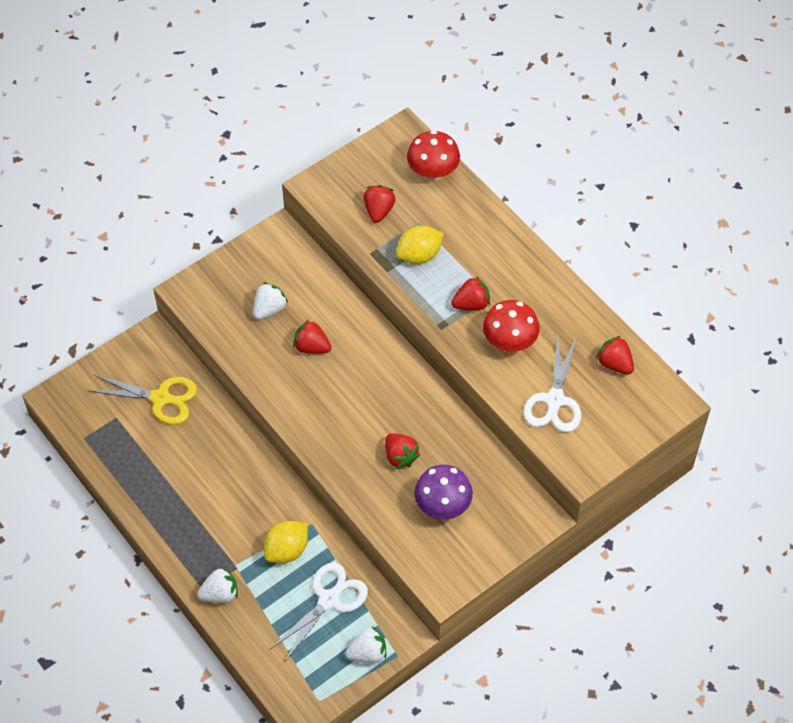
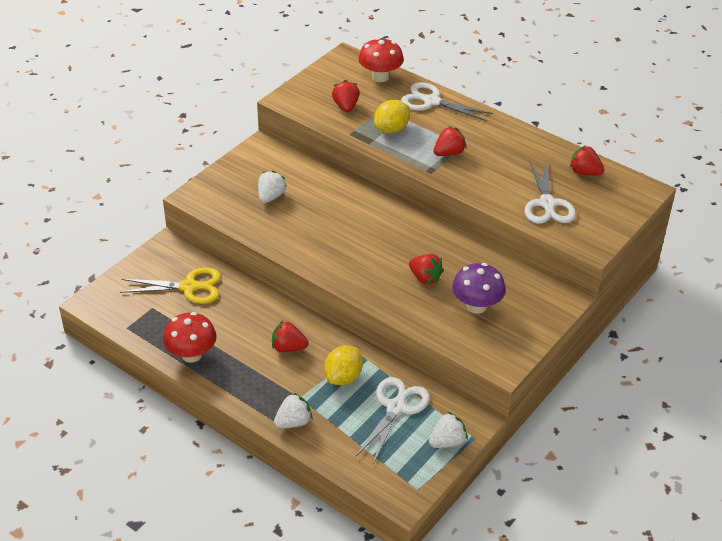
camera: 15 degrees left, 15 degrees down
(312, 347) = (317, 216): red strawberry -> red strawberry (288, 348)
(479, 222) = (431, 101): none -> white scissors
(509, 341) = (491, 172): red mushroom -> red mushroom (191, 354)

